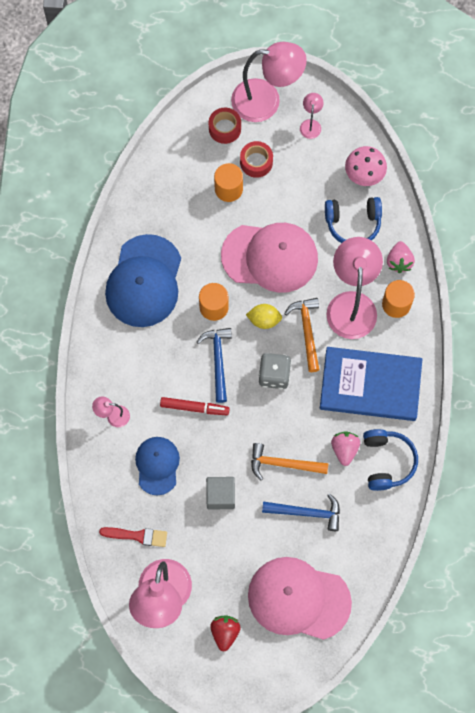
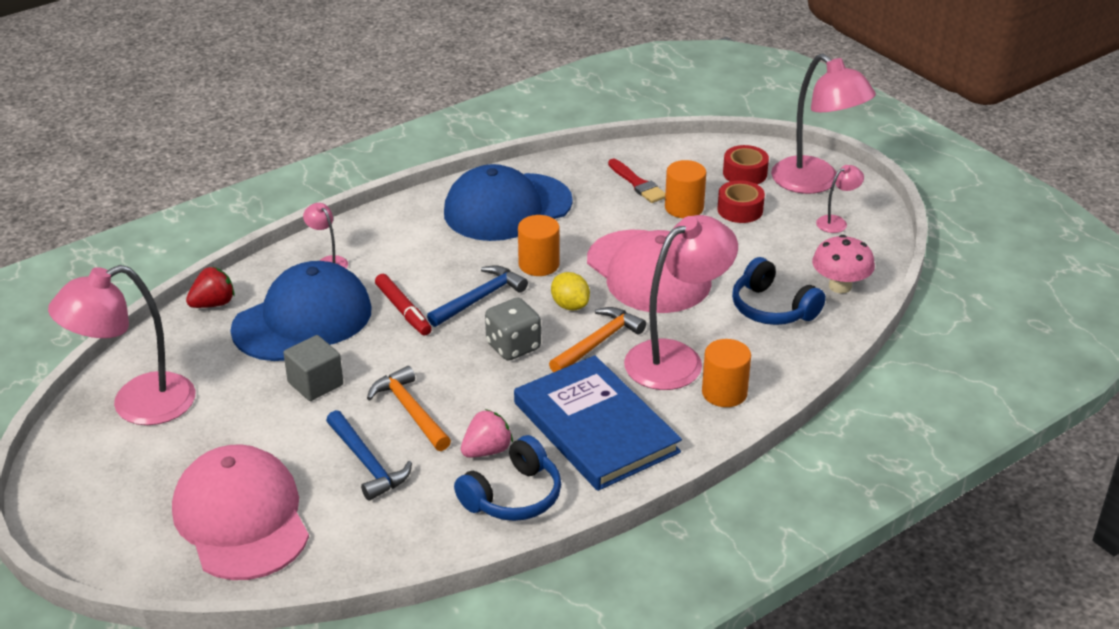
camera: 50 degrees right, 35 degrees down
(137, 536) = (199, 348): red brush -> red brush (637, 184)
(157, 465) = (303, 319): blue cap -> blue cap, size x1.71
(225, 632) = (135, 478): red strawberry -> red strawberry (213, 304)
(399, 261) = (779, 366): pink strawberry -> none

